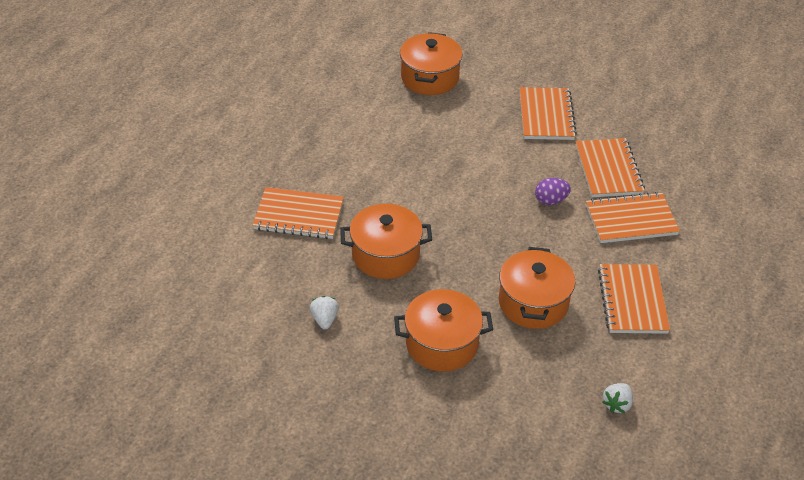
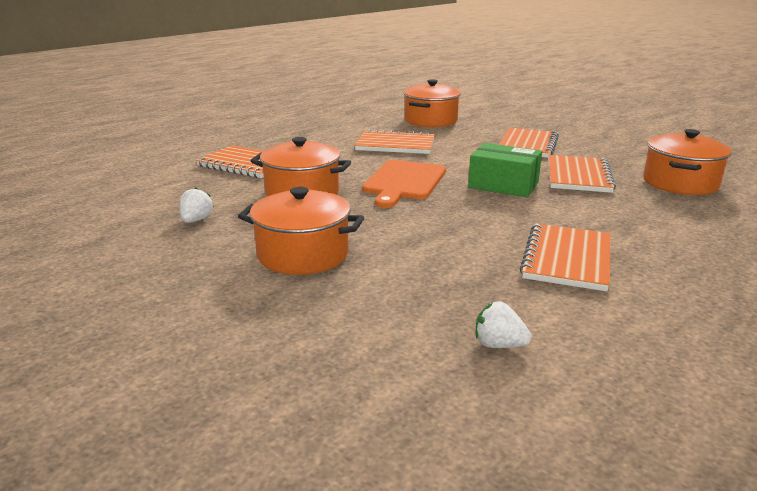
camera: 20 degrees right, 20 degrees down
(464, 214) = (404, 182): none -> orange cutting board
(533, 303) = (437, 243): orange pot -> orange pot (680, 183)
(550, 200) = (503, 185): purple egg -> green box
(617, 404) = (498, 345): white strawberry -> white strawberry turned 60 degrees clockwise
(631, 220) = (591, 206): orange notebook -> orange notebook (395, 145)

